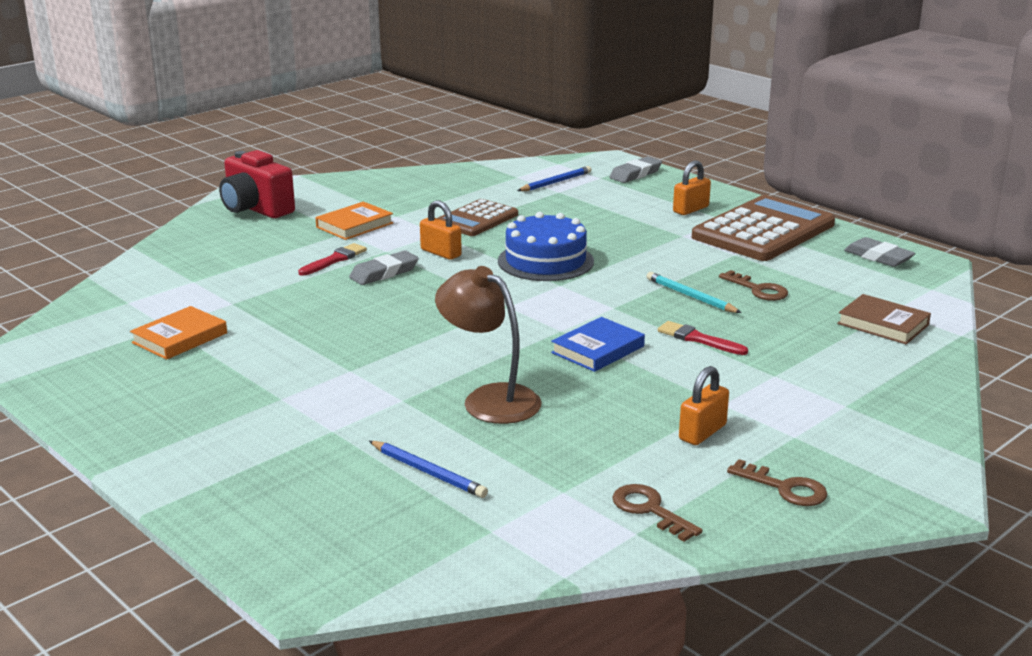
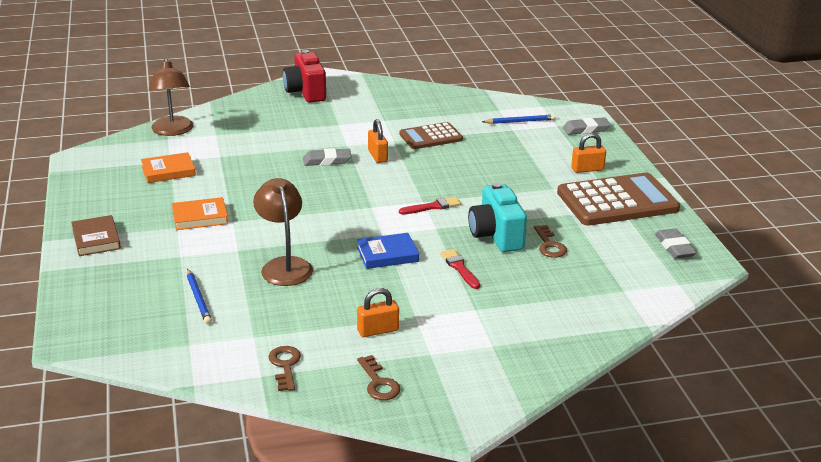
camera: 30 degrees right, 5 degrees up
(124, 291) = (173, 131): none -> brown lamp
(334, 260) = (309, 143): red brush -> red brush (432, 207)
(354, 225) = (350, 120): orange book -> orange book (200, 217)
(545, 261) = (435, 181): blue cake -> none
(690, 296) = (496, 236): turquoise pencil -> turquoise camera
(883, 324) = (601, 299): brown book -> brown book (96, 239)

